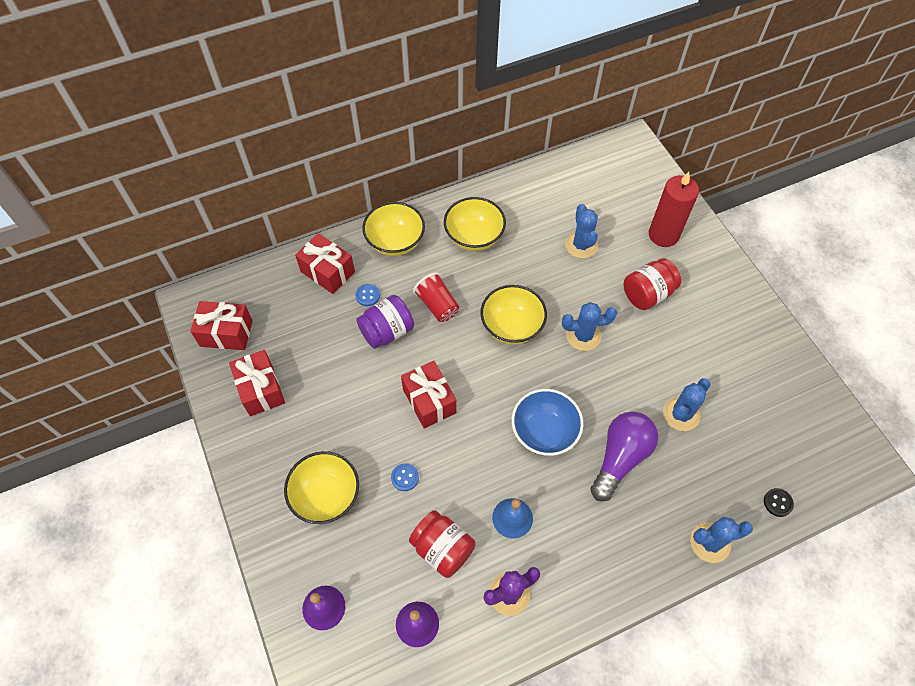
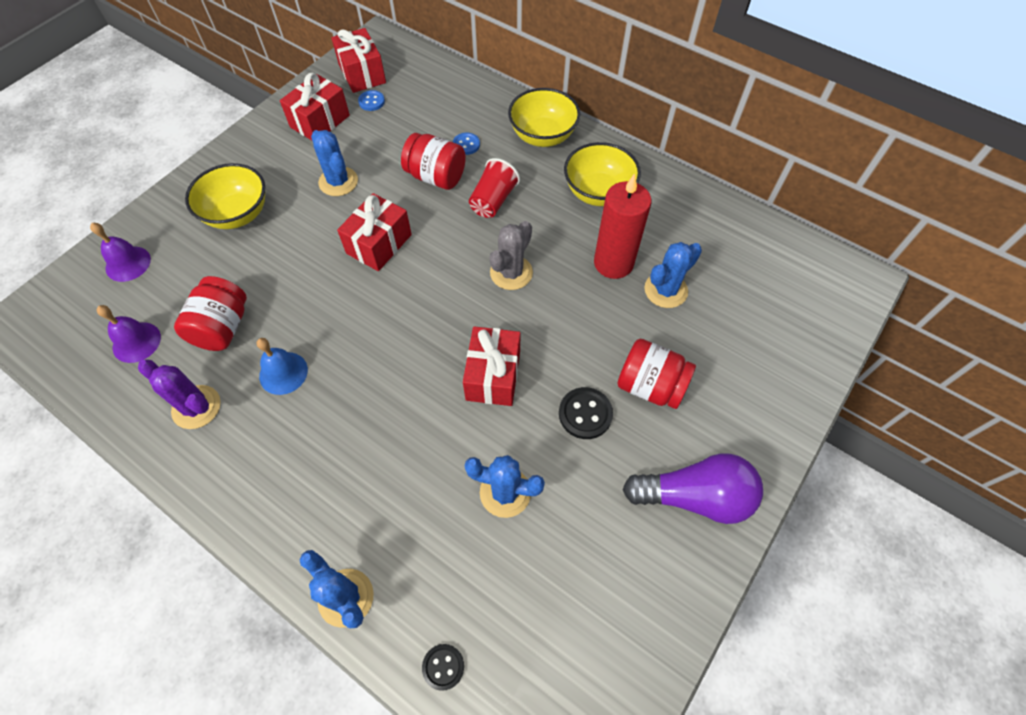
camera: 60 degrees right, 0 degrees up
(327, 272) = (472, 106): red gift -> red gift (493, 376)
(387, 331) = (436, 177): purple jar -> red jar
(405, 477) = (285, 263): blue button -> blue button (371, 101)
(512, 326) = (511, 273): yellow bowl -> grey cactus
(544, 432) = (399, 358): blue bowl -> none
(583, 336) = (545, 343): blue cactus -> blue cactus (338, 182)
(620, 458) = (408, 448): purple light bulb -> purple light bulb (694, 496)
(648, 340) = (585, 414): none -> black button
(663, 235) = (751, 368): red candle -> red candle (613, 263)

